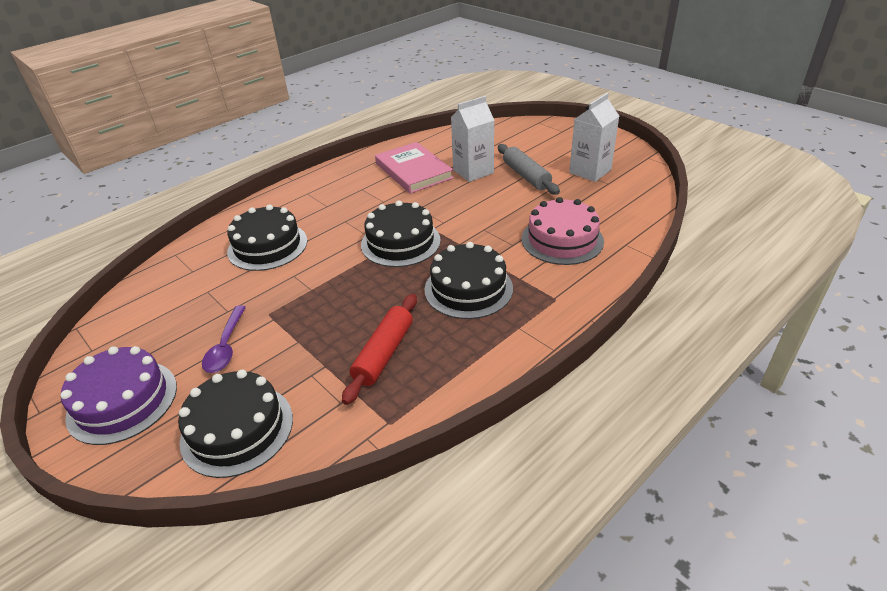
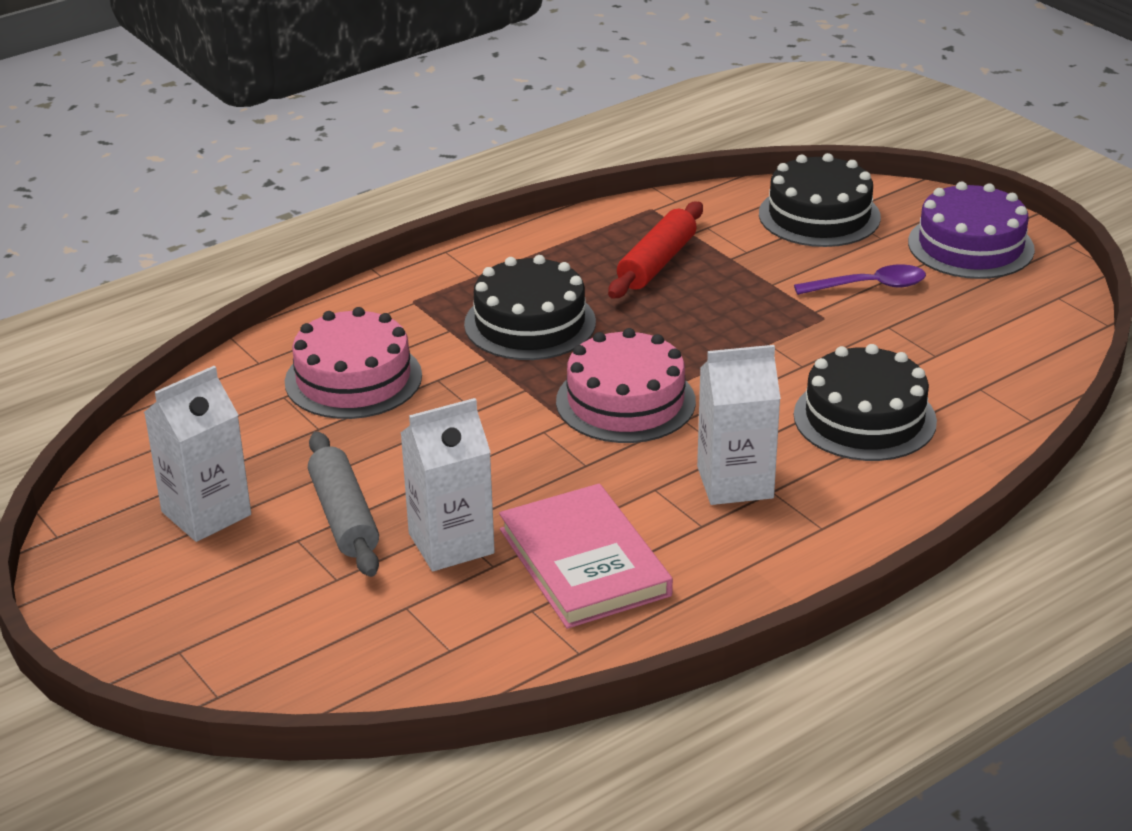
camera: 175 degrees left, 5 degrees down
(226, 346) = (869, 286): purple spoon -> purple spoon turned 75 degrees clockwise
(344, 207) = (735, 482): none -> white carton
(400, 242) = (625, 401): black cake -> pink cake

